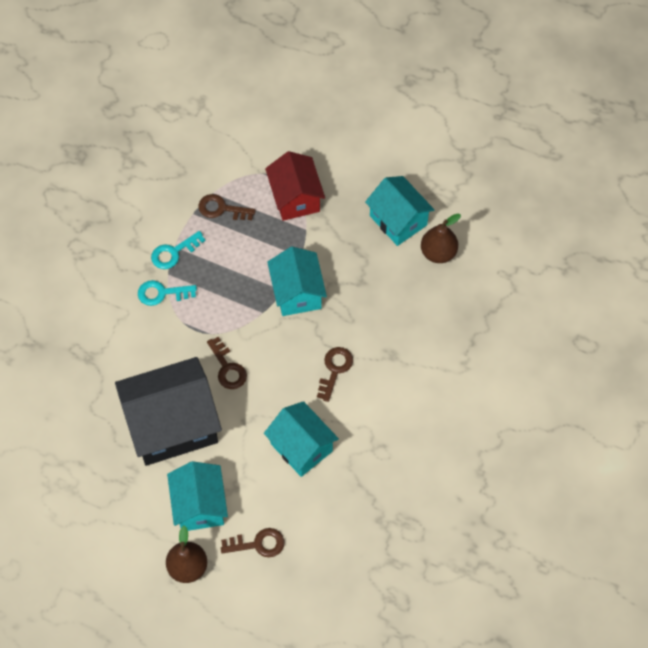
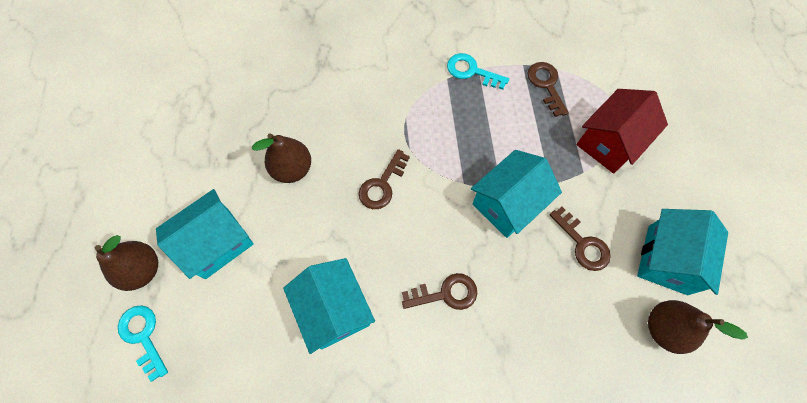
camera: 60 degrees right, 5 degrees up
(161, 293) = (423, 84): turquoise key -> turquoise key (143, 336)
(172, 425) = (292, 169): black house -> brown pear
(258, 544) = (198, 328): brown key -> brown key (583, 244)
(301, 447) = (334, 310): turquoise house -> turquoise house turned 45 degrees counterclockwise

